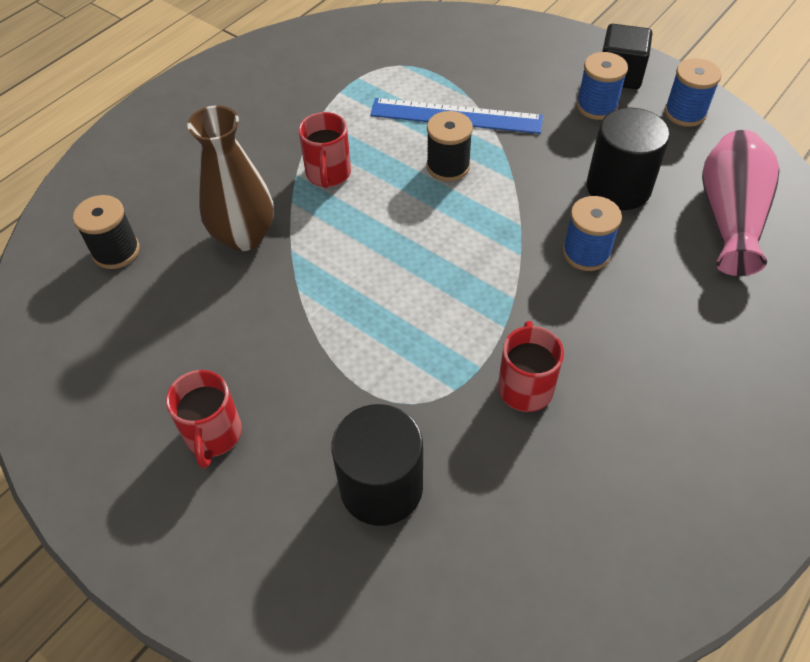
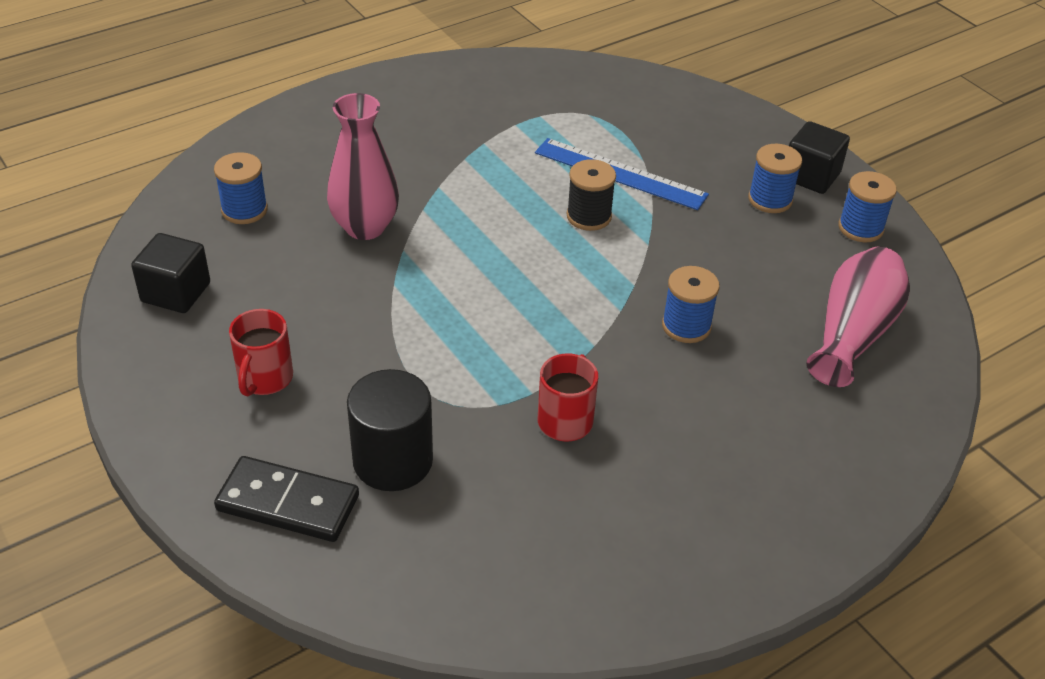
camera: 15 degrees right, 10 degrees down
(81, 364) = (176, 292): none -> black cube
(116, 251) = (244, 210): black spool -> blue spool
(244, 236) = (365, 227): brown vase -> pink vase
(297, 573) = (288, 503): none -> black domino
(328, 174) = (469, 194): red mug -> none
(618, 187) = (751, 278): black cylinder -> none

